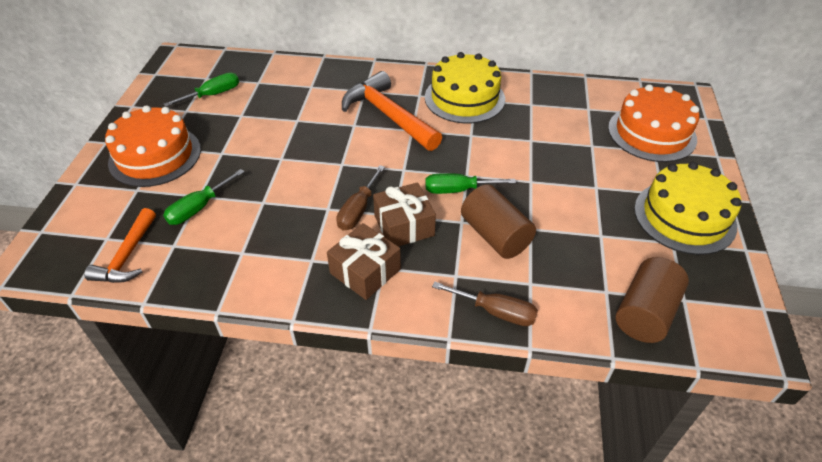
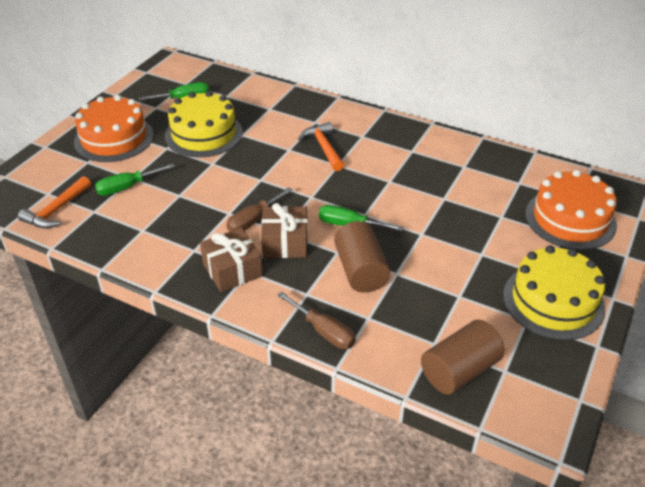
camera: 20 degrees right, 5 degrees down
(388, 115) = (323, 147): orange hammer -> orange hammer, size x0.62
(464, 98) = (403, 147): yellow cake -> yellow cake (203, 134)

